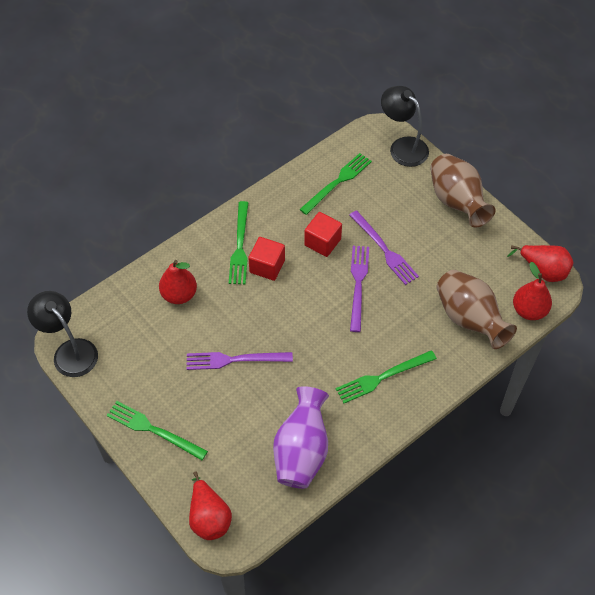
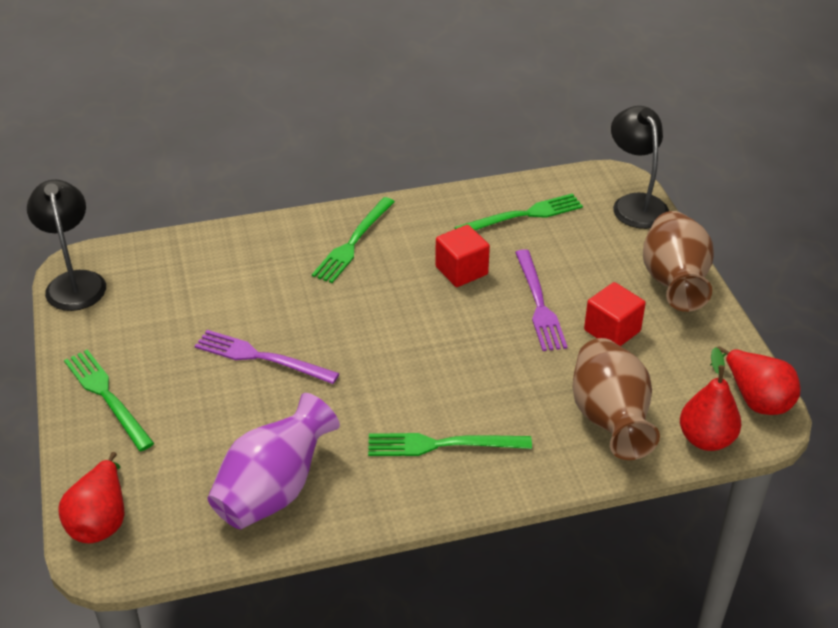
camera: 25 degrees right, 15 degrees down
(179, 295) = (243, 268): red pear -> none
(267, 266) = (372, 273): red cube -> red cube (612, 331)
(358, 284) = (478, 330): purple fork -> none

